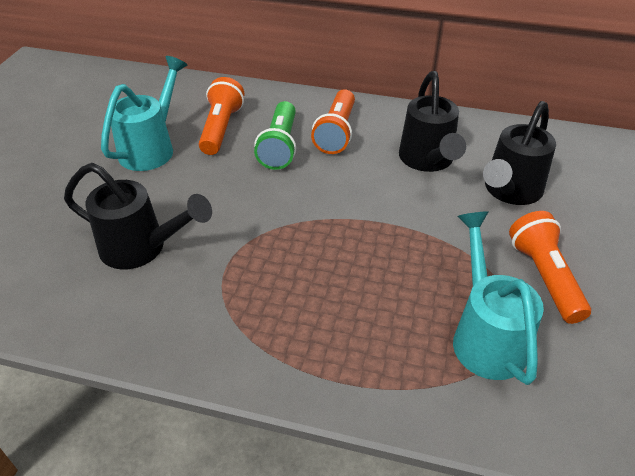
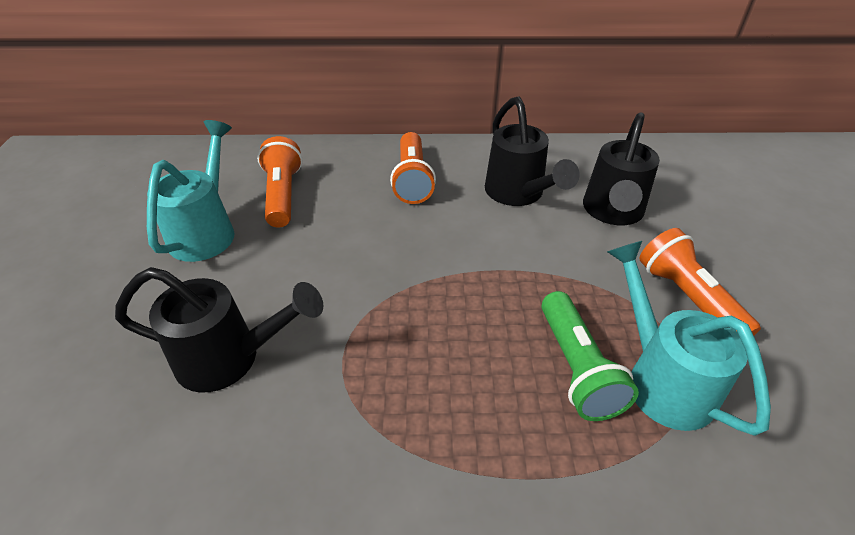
camera: 15 degrees left, 0 degrees up
(280, 146) = (356, 204): green flashlight -> green flashlight (576, 368)

